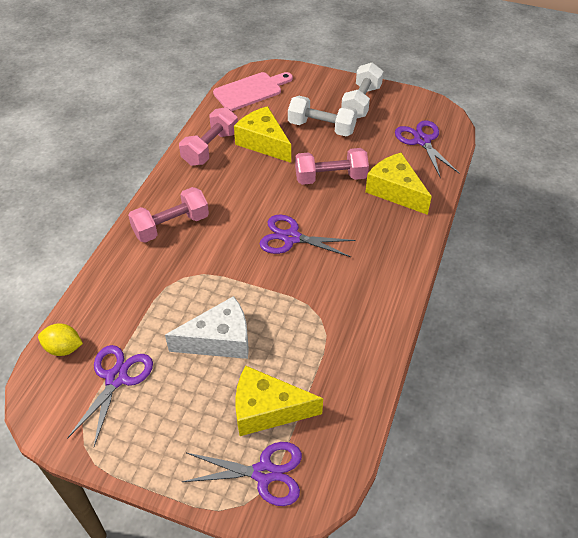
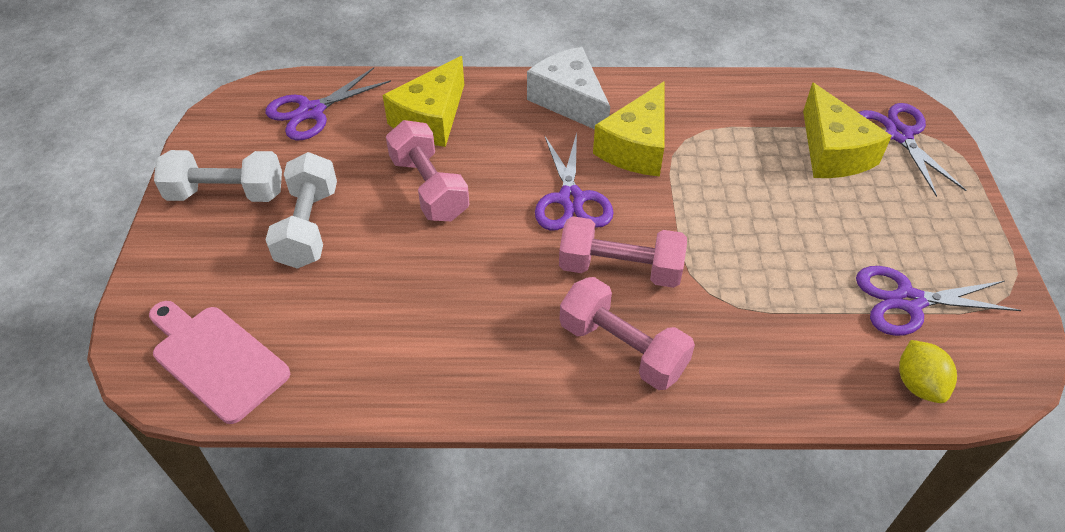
camera: 110 degrees left, 0 degrees up
(210, 148) = (410, 364): pink dumbbell -> pink dumbbell (620, 269)
(219, 340) = (779, 219): white cheese -> white cheese (569, 101)
(263, 142) = (371, 292): yellow cheese -> yellow cheese (636, 147)

